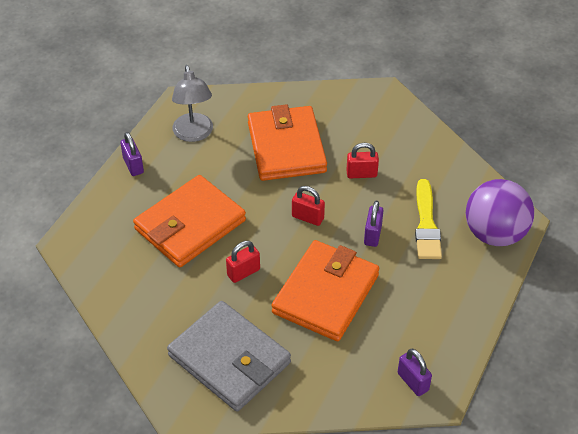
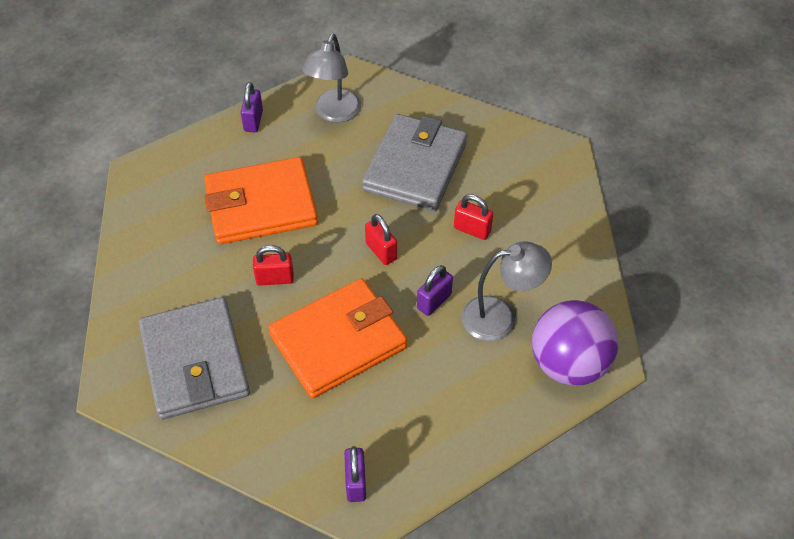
camera: 30 degrees right, 5 degrees up
(286, 147) = (415, 166): orange wallet -> grey wallet
(426, 224) = (500, 317): yellow brush -> grey lamp

